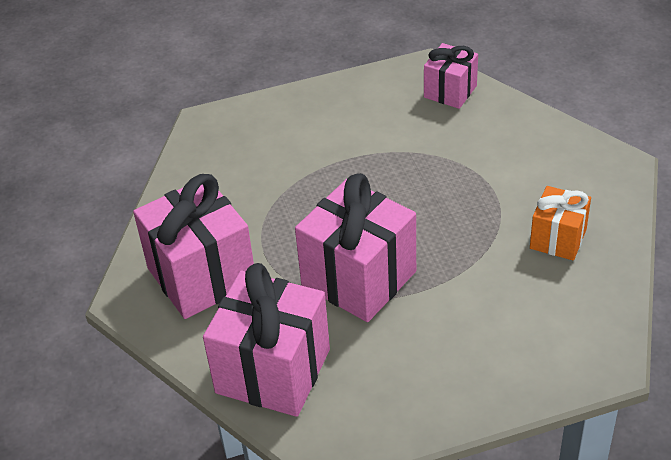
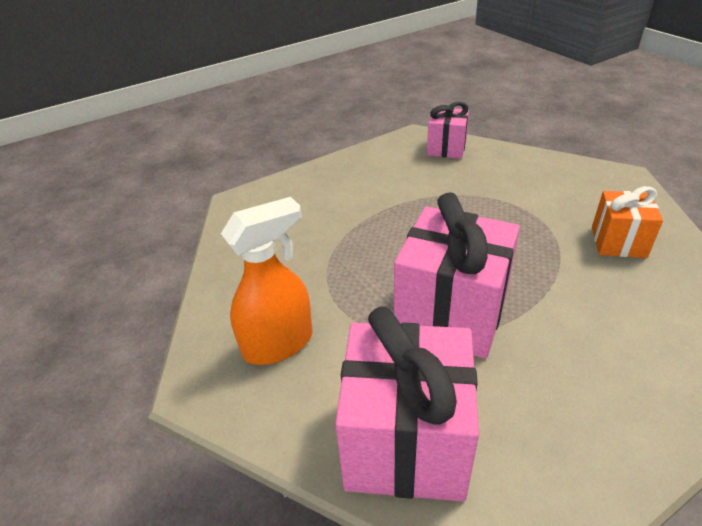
camera: 15 degrees left, 5 degrees down
(201, 276) = (279, 343): pink gift -> orange spray bottle

